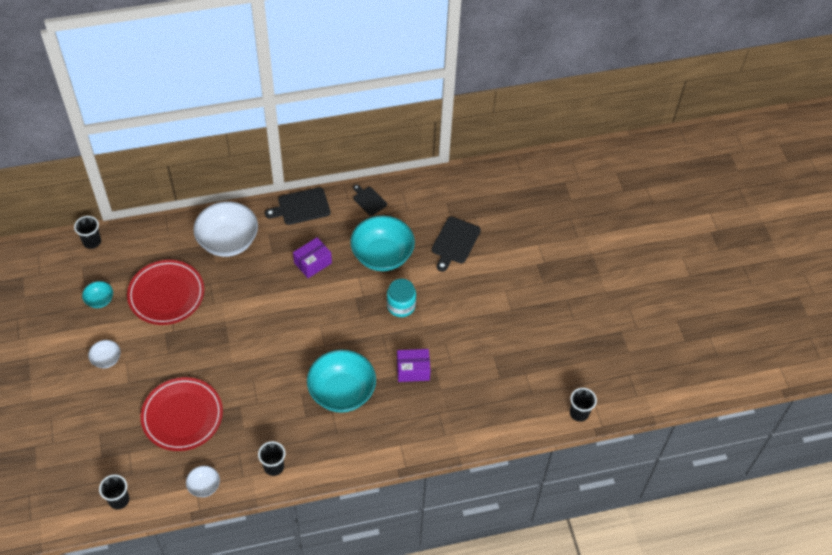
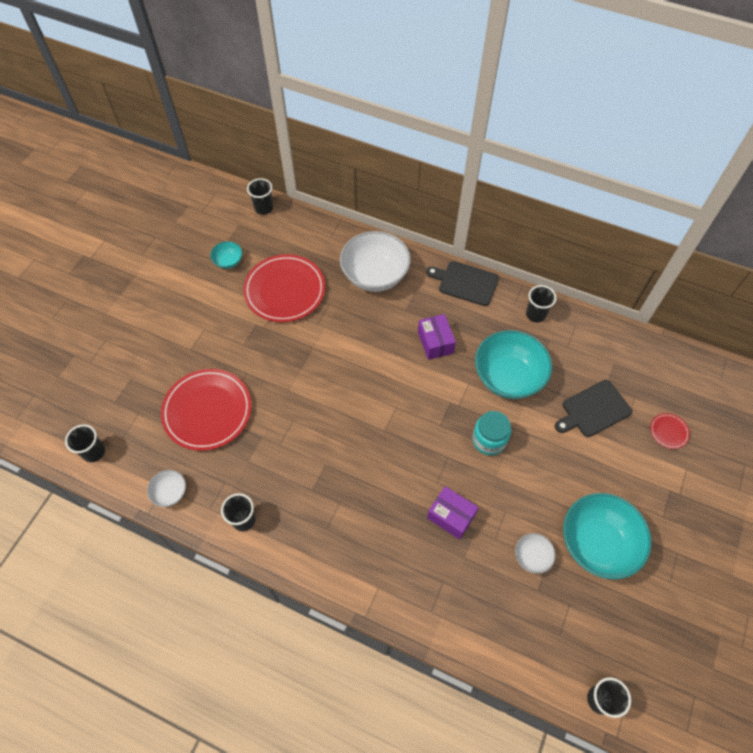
camera: 40 degrees right, 5 degrees up
(106, 359) = (190, 316): white bowl -> white bowl (532, 556)
(313, 263) = (435, 342): purple box -> purple box turned 75 degrees clockwise
(342, 392) = (364, 489): turquoise bowl -> turquoise bowl (597, 543)
(369, 200) = (535, 314): black cutting board -> black cup
(511, 227) = (668, 432): none -> red plate

